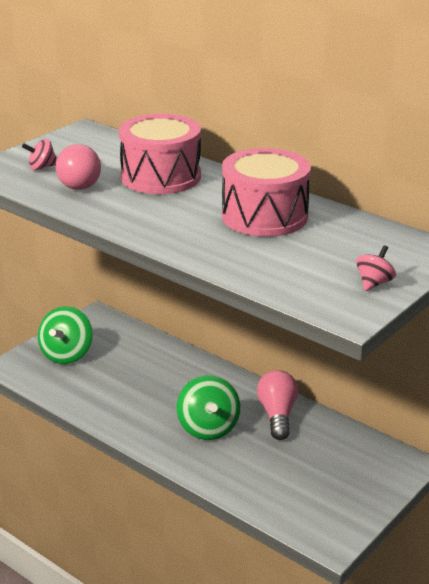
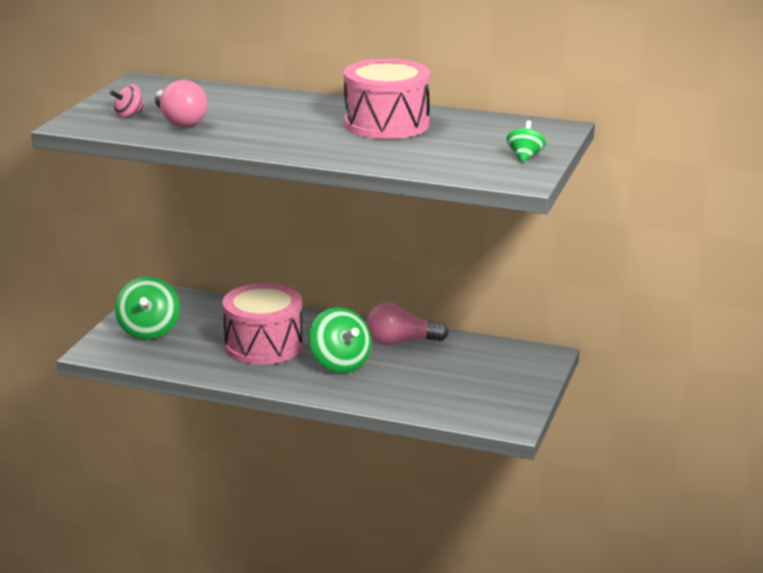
camera: 20 degrees left, 5 degrees down
(161, 176) = (258, 107): pink drum -> pink drum (264, 345)
(277, 415) = (401, 342): pink light bulb -> pink light bulb turned 75 degrees counterclockwise
(374, 283) = (525, 156): pink spinning top -> green spinning top

